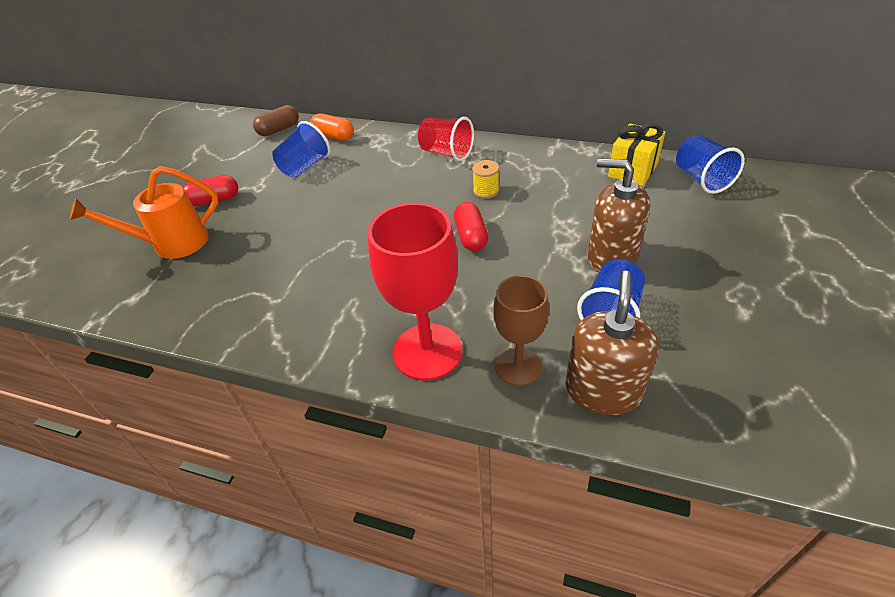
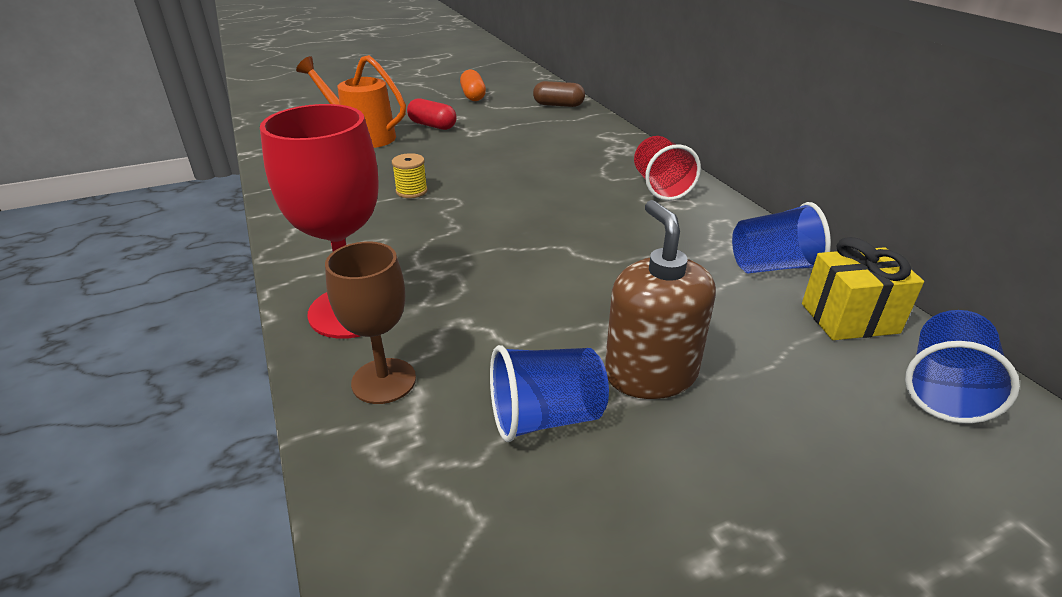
camera: 45 degrees right, 10 degrees down
(305, 167) = (528, 137): blue cup -> blue cup (772, 266)
(334, 136) = (589, 128): orange capsule -> orange capsule (473, 96)
(471, 236) = (551, 259): red capsule -> none
(486, 191) = (637, 235): yellow spool -> yellow spool (411, 191)
(603, 390) = (402, 469): brown soap dispenser -> none

